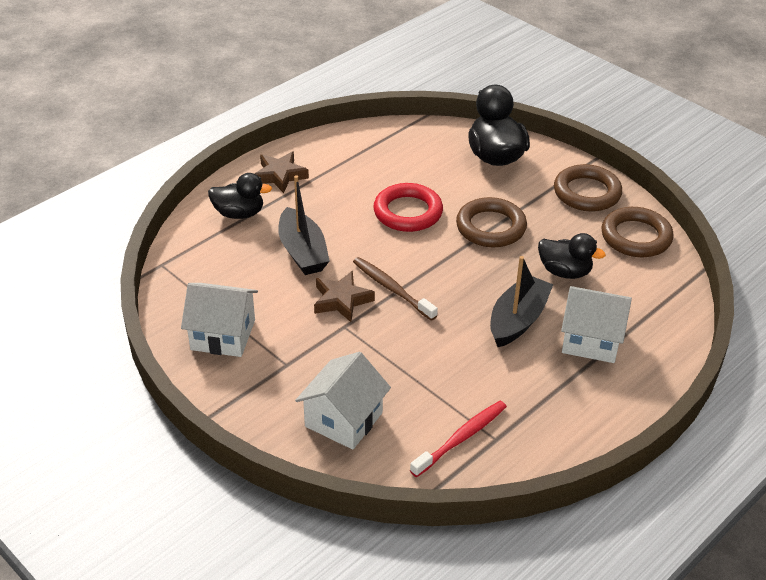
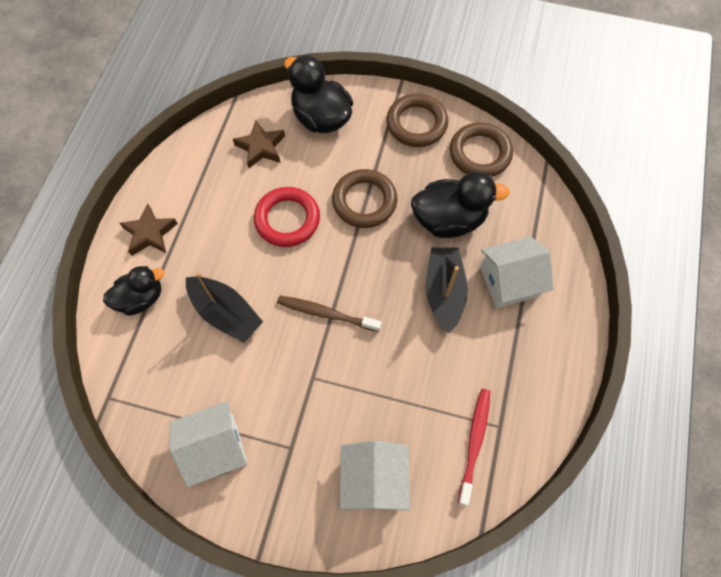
camera: 30 degrees left, 25 degrees up
(341, 300) = (292, 350): brown star -> brown star (261, 147)
(564, 272) = (449, 220): black duck -> black duck, size x1.51

